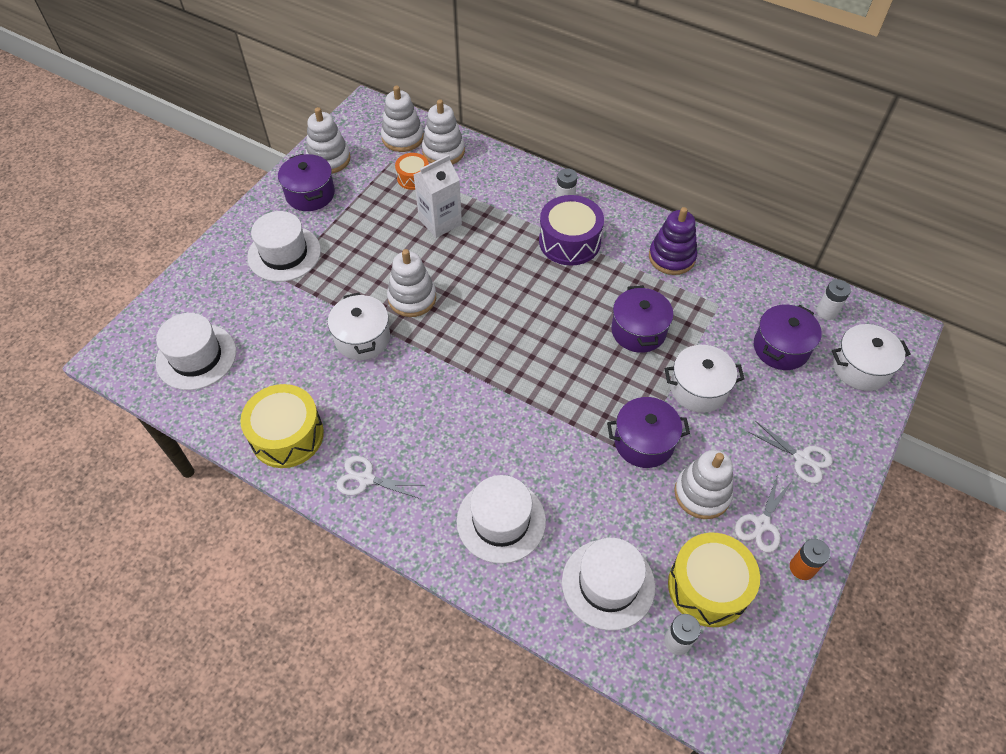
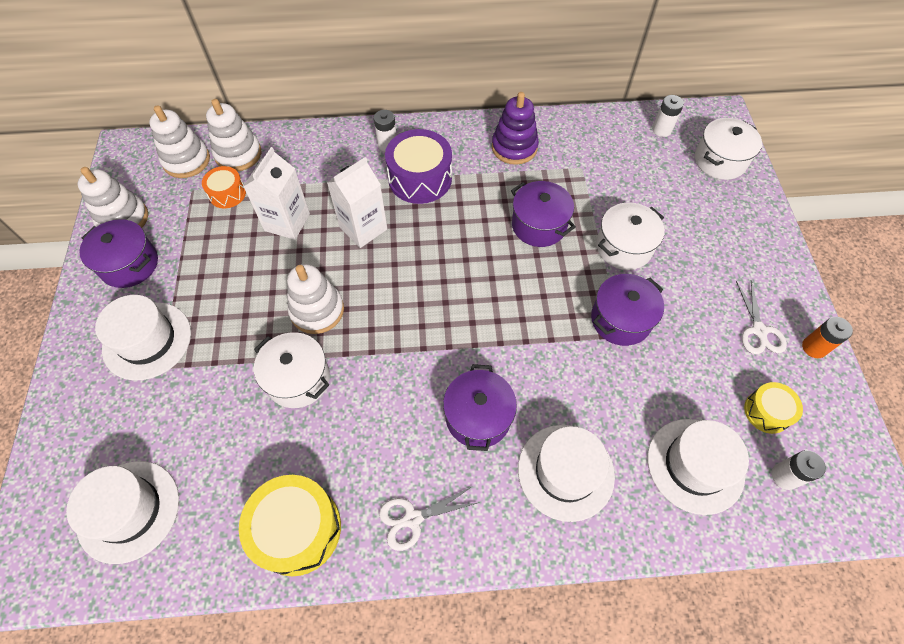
camera: 35 degrees left, 5 degrees up
(493, 256) = (363, 228): none -> white carton
(702, 493) = (698, 334): white stacking toy -> none
(708, 587) = (767, 412): yellow drum -> yellow drum, size x0.56
(781, 348) = (654, 177): purple pot -> purple pot (478, 416)
(802, 458) = (741, 258): white scissors -> none

